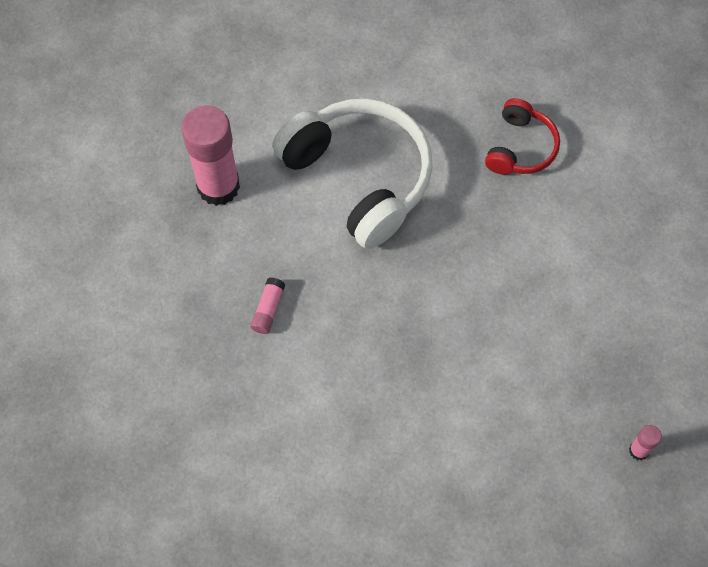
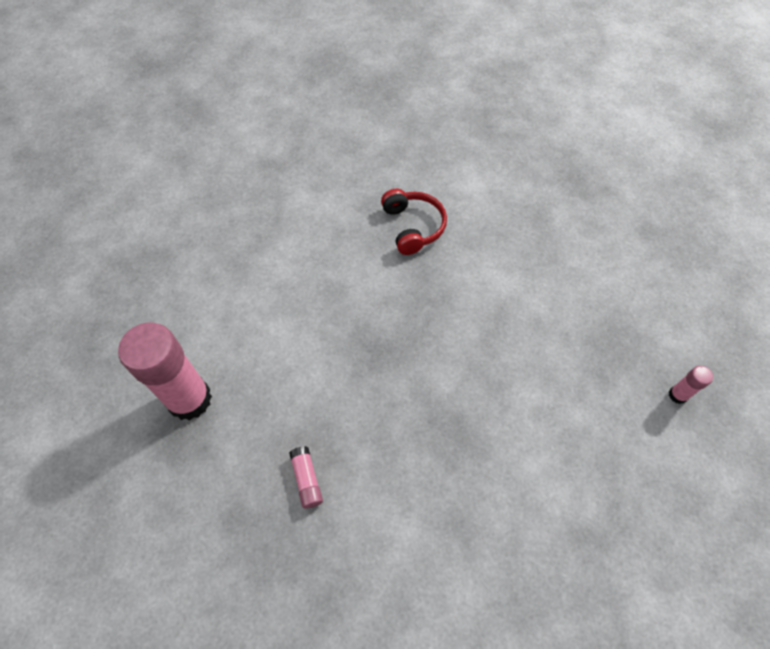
camera: 35 degrees left, 5 degrees down
(359, 178) = (307, 320): white headphones -> none

